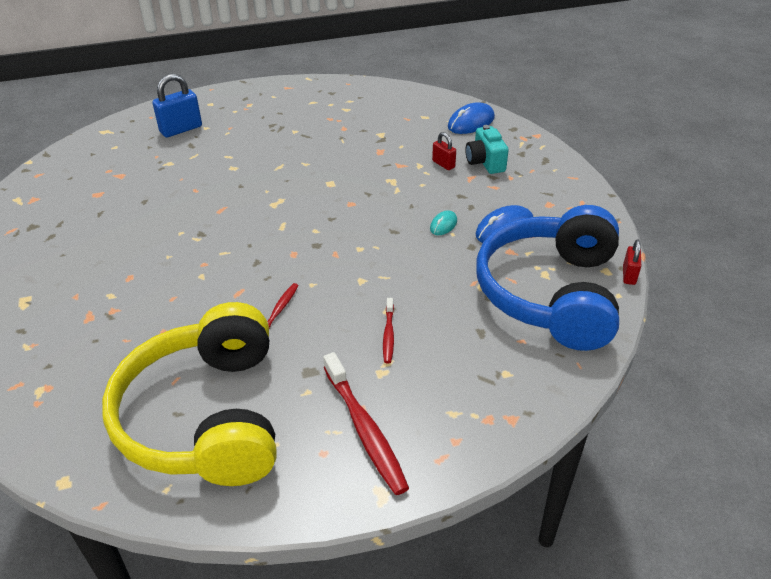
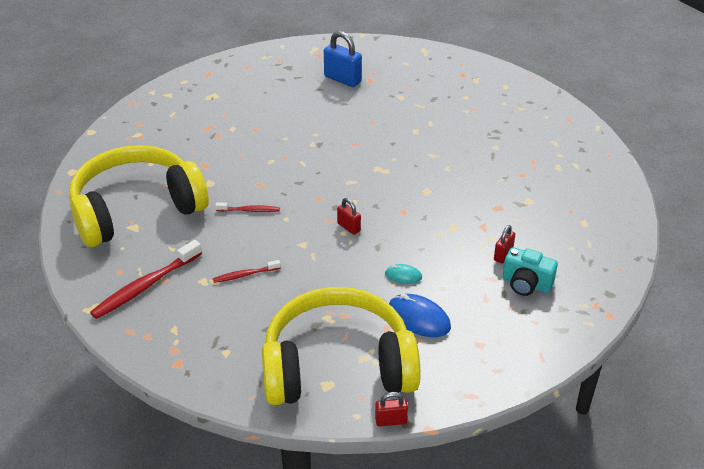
camera: 70 degrees right, 0 degrees up
(181, 129) = (453, 85): blue padlock -> blue padlock (342, 79)
(353, 243) = (348, 227): none -> red padlock
(471, 122) = (598, 258): blue mouse -> none
(485, 162) = (526, 284): turquoise camera -> turquoise camera turned 120 degrees counterclockwise
(551, 293) = (337, 365): blue headphones -> yellow headphones

